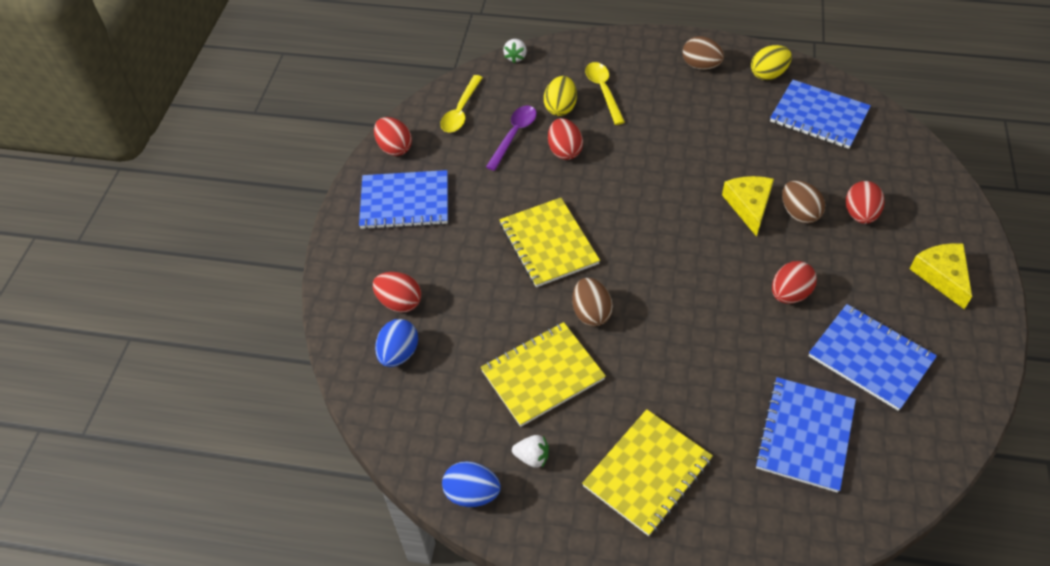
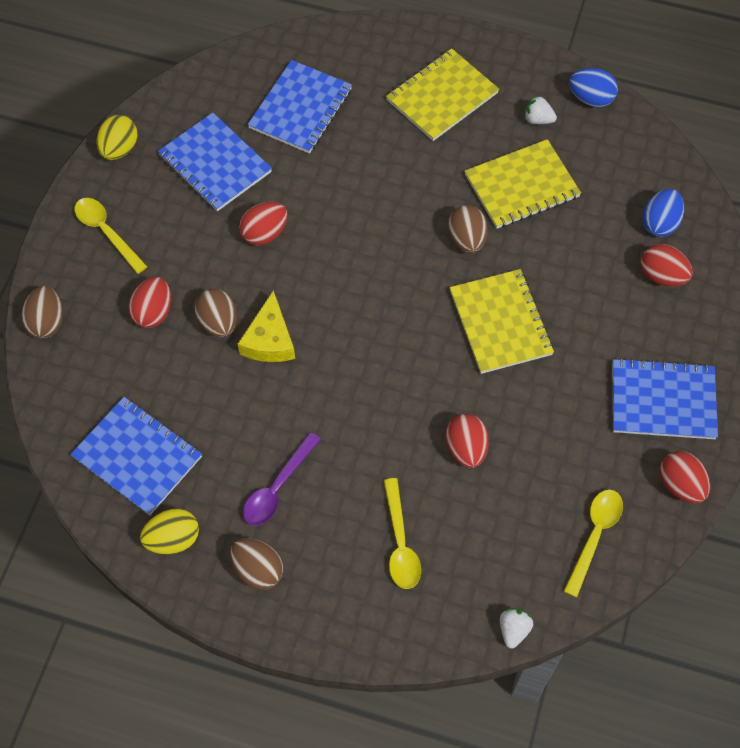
camera: 175 degrees left, 10 degrees up
(514, 135) = (526, 483): purple spoon -> purple spoon (277, 487)
(560, 108) = (462, 521): yellow egg -> yellow egg (119, 149)
(941, 276) = (106, 232): yellow cheese -> yellow spoon
(948, 196) = (47, 322): none -> brown egg

